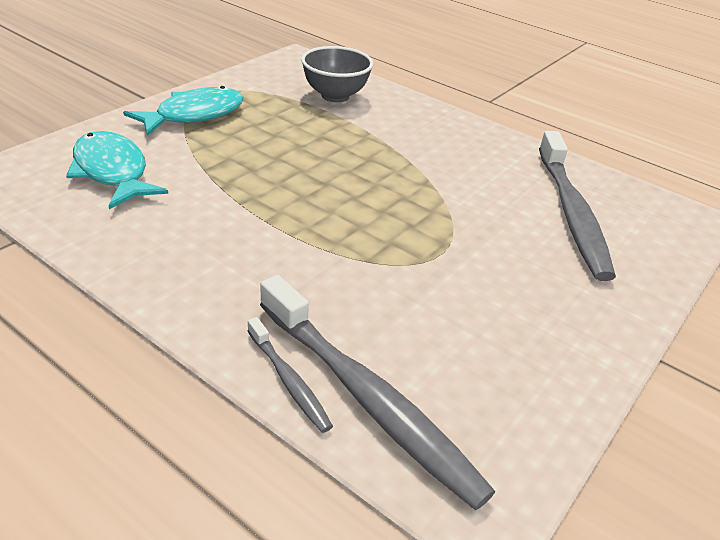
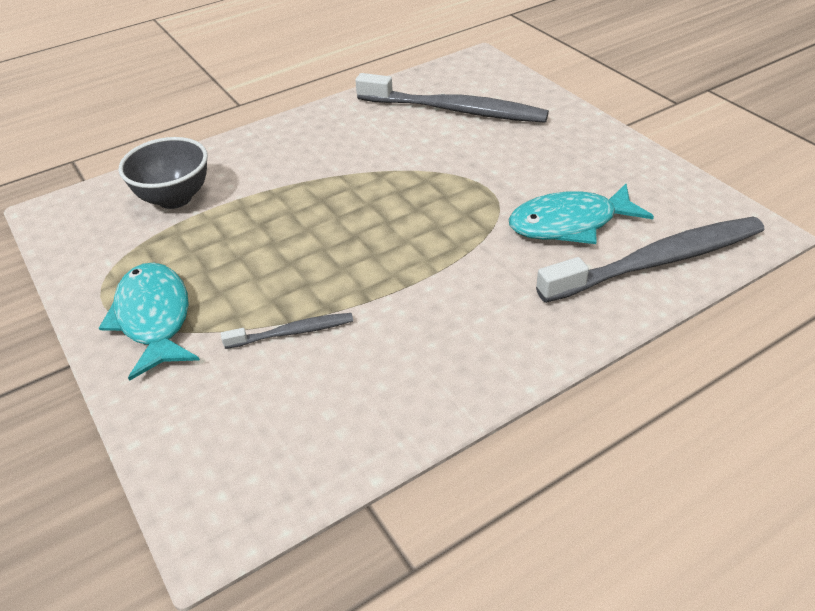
camera: 65 degrees left, 5 degrees up
(112, 172) = (260, 402): turquoise fish -> turquoise fish (570, 224)
(289, 381) = (635, 300): grey toothbrush -> grey toothbrush (293, 332)

